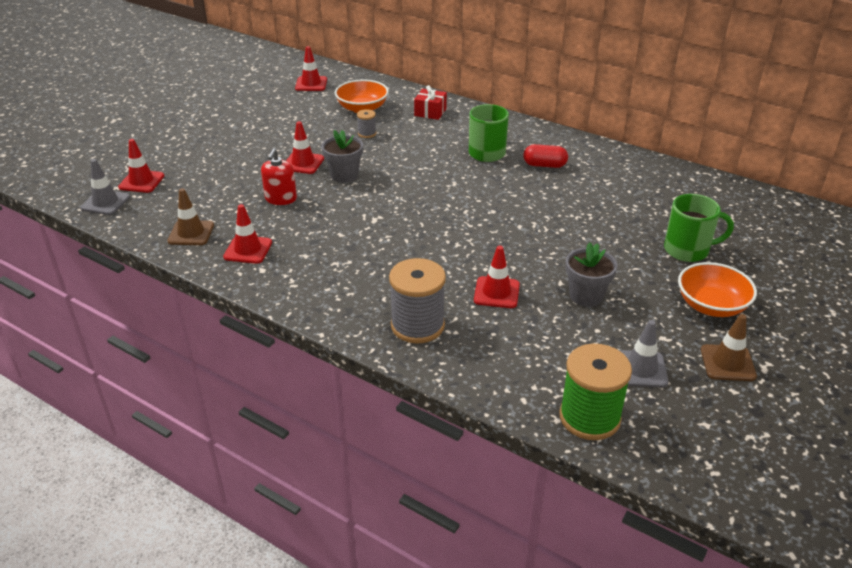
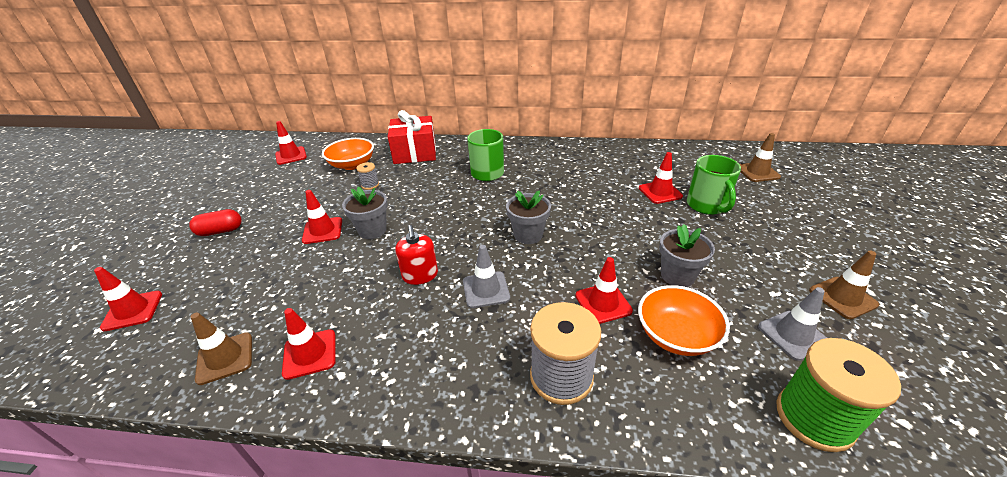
camera: 25 degrees left, 0 degrees up
(105, 203) = (86, 357): grey traffic cone -> grey traffic cone (486, 290)
(281, 199) = (318, 276): red soap dispenser -> red soap dispenser (420, 275)
(430, 112) = (415, 153): red gift -> red gift, size x1.78
(479, 221) = (528, 235): none -> grey flower pot
(544, 165) = (540, 170): red capsule -> red capsule (220, 231)
(651, 223) = (660, 192): none -> red traffic cone
(688, 250) = (707, 206): green mug -> green mug turned 105 degrees clockwise
(711, 306) = (772, 247): orange bowl -> orange bowl (676, 335)
(791, 236) = (757, 172): none -> brown traffic cone

